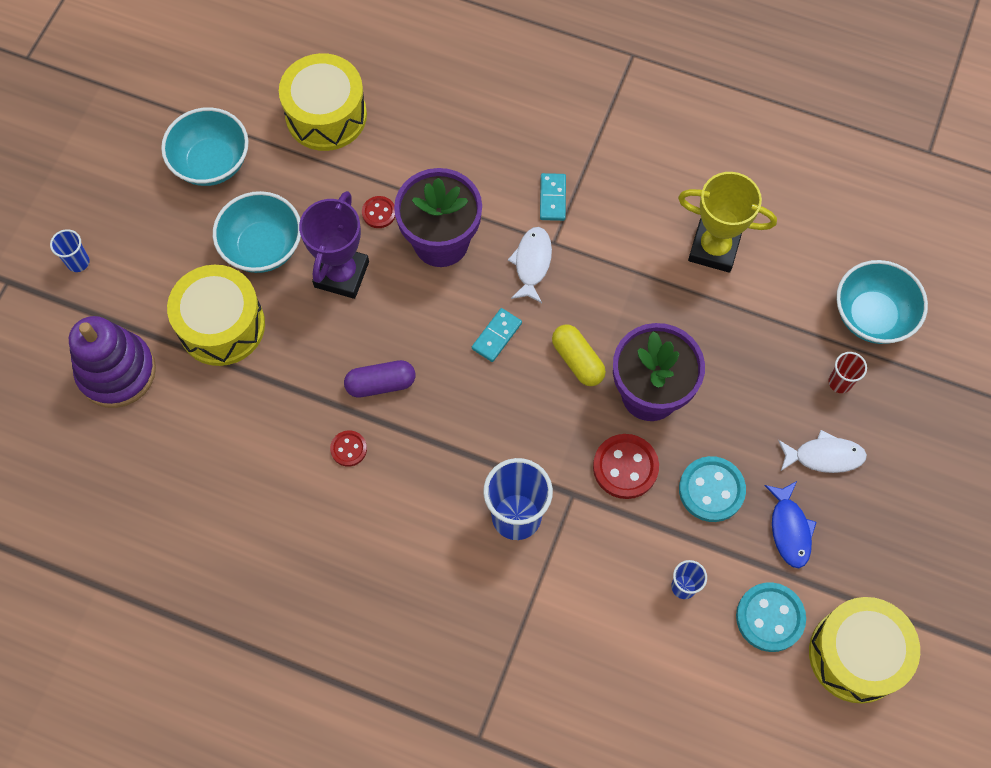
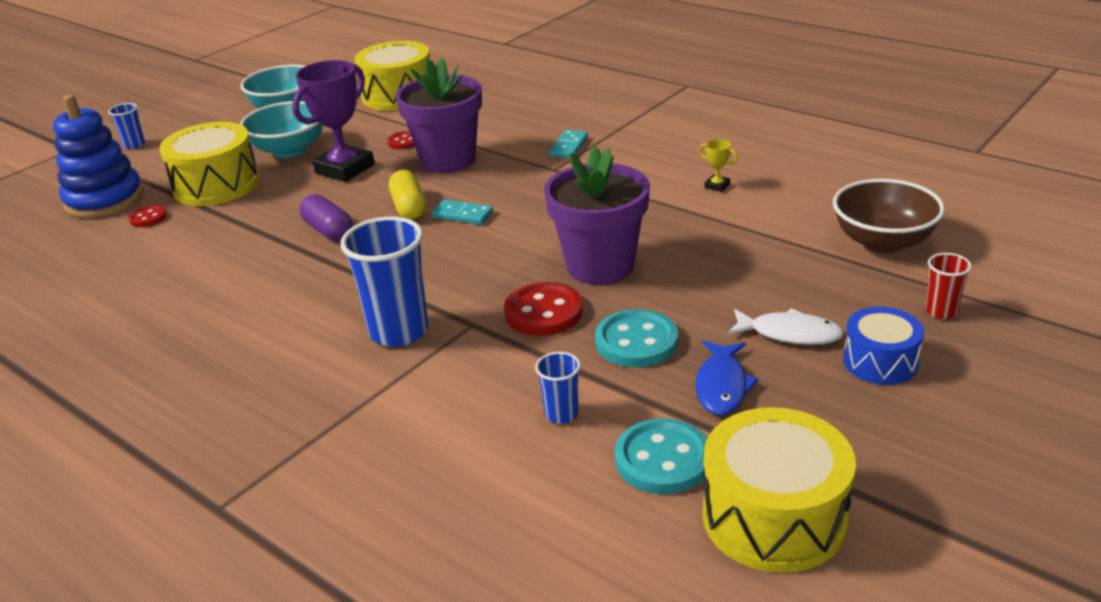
camera: 20 degrees right, 35 degrees down
(117, 372) = (104, 200): purple stacking toy -> blue stacking toy
(348, 449) = (264, 265): red button -> red button (148, 218)
(381, 384) = (328, 231): purple capsule -> purple capsule turned 45 degrees clockwise
(497, 336) = (462, 215): turquoise domino -> turquoise domino turned 60 degrees clockwise
(532, 263) = (526, 178): white fish -> none
(577, 360) = (535, 237): yellow capsule -> yellow capsule (409, 207)
(714, 248) = (717, 186): yellow trophy -> yellow trophy, size x0.41
(840, 382) = (828, 282): red cup -> red cup (941, 311)
(872, 316) = (883, 242): turquoise bowl -> brown bowl
(895, 477) = (880, 362): none -> blue drum

